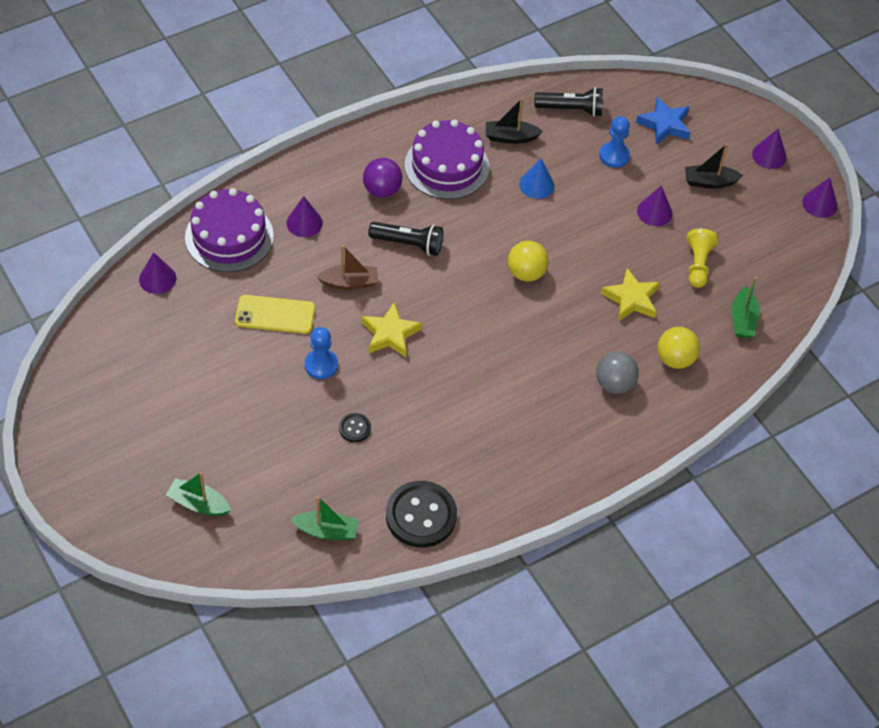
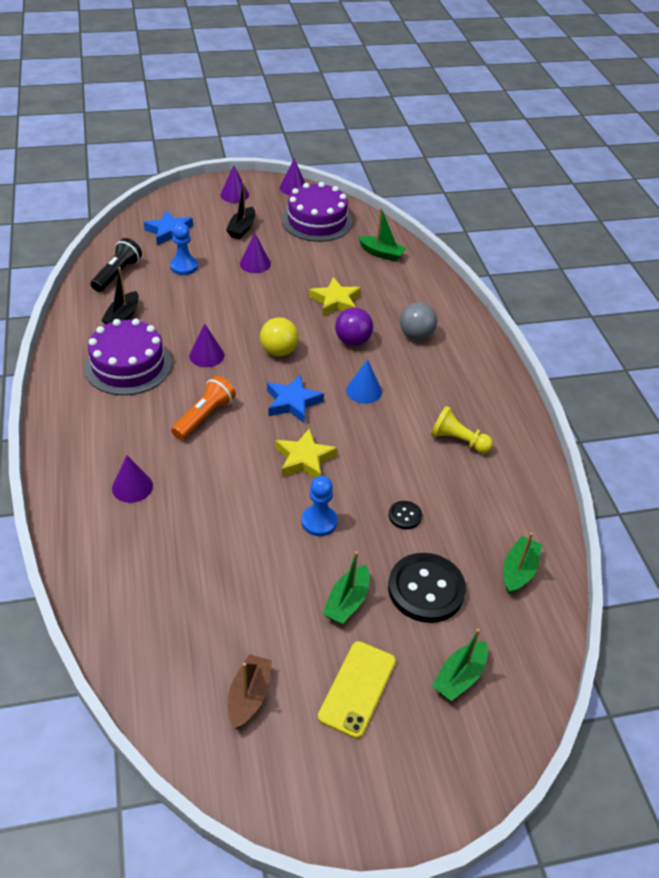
camera: 70 degrees left, 10 degrees down
(157, 278) = (133, 641): purple cone -> purple cone (206, 355)
(229, 236) = (112, 556): purple cake -> purple cake (317, 221)
(244, 407) = (347, 602): none -> green boat
(275, 314) = (238, 543): yellow phone -> yellow phone (357, 688)
(349, 282) = (228, 472): brown boat -> brown boat (249, 696)
(382, 190) = (128, 417): purple ball -> purple ball (352, 341)
(408, 244) = (204, 416): black flashlight -> orange flashlight
(421, 515) = (517, 494): black button -> black button (426, 589)
(459, 304) = (292, 402): none -> blue star
(536, 185) = (186, 317): blue cone -> blue cone (364, 391)
(675, 359) = (404, 297): yellow ball -> none
(698, 264) = (319, 258): yellow pawn -> yellow pawn (458, 440)

